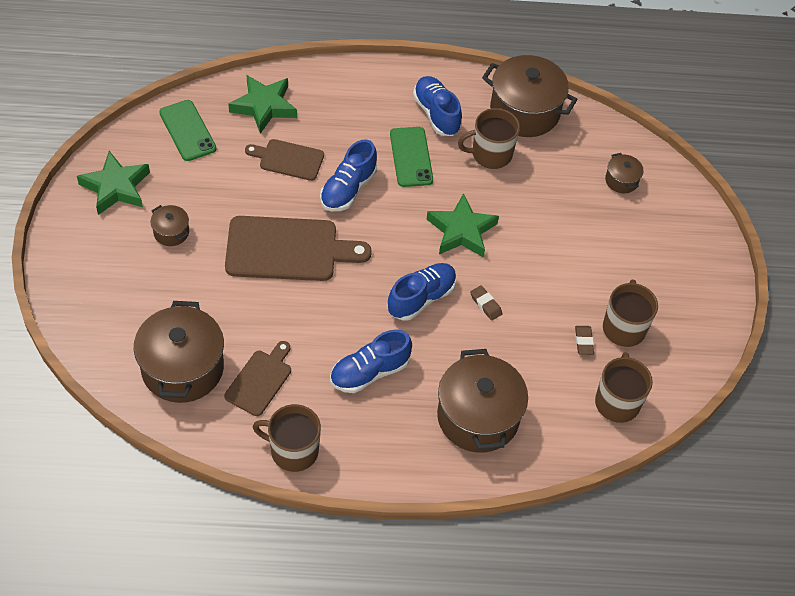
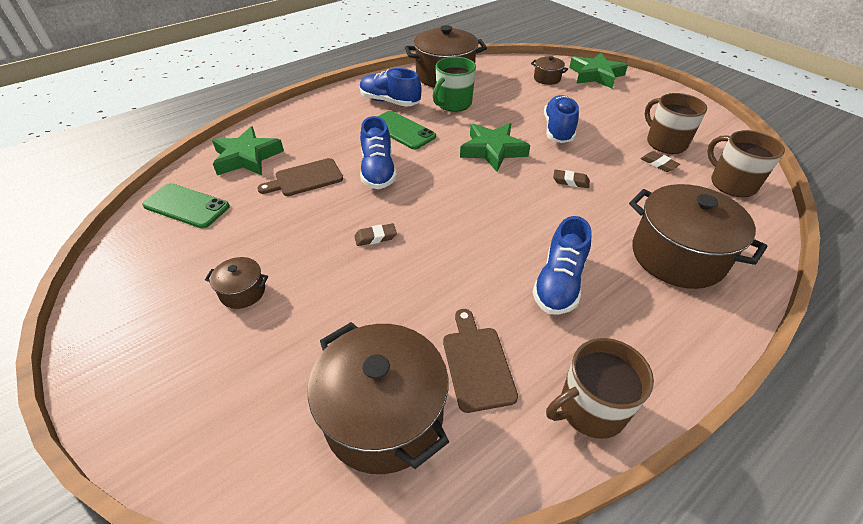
camera: 35 degrees left, 10 degrees down
(116, 187) = (141, 289): green star -> green star (596, 75)
(288, 249) = (375, 237): brown cutting board -> brown eraser
(421, 298) = (523, 205): blue shoe -> blue shoe (558, 130)
(490, 154) = (453, 103): brown mug -> green mug

